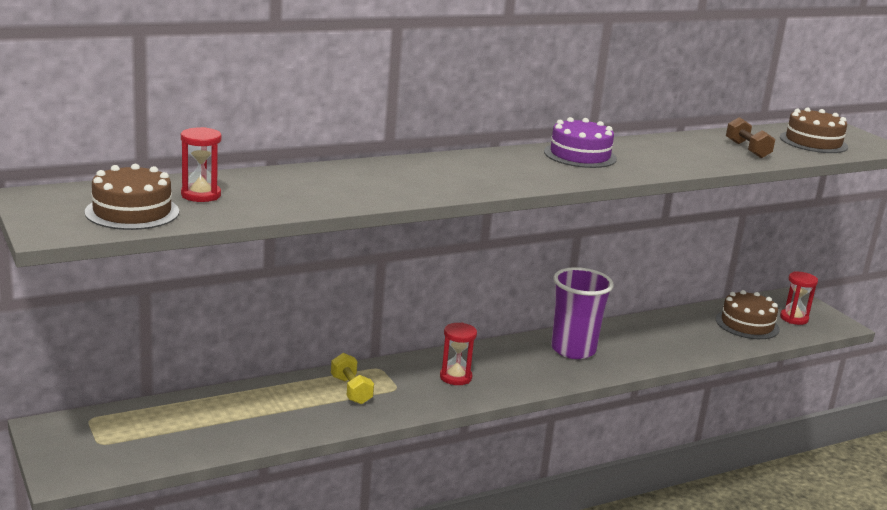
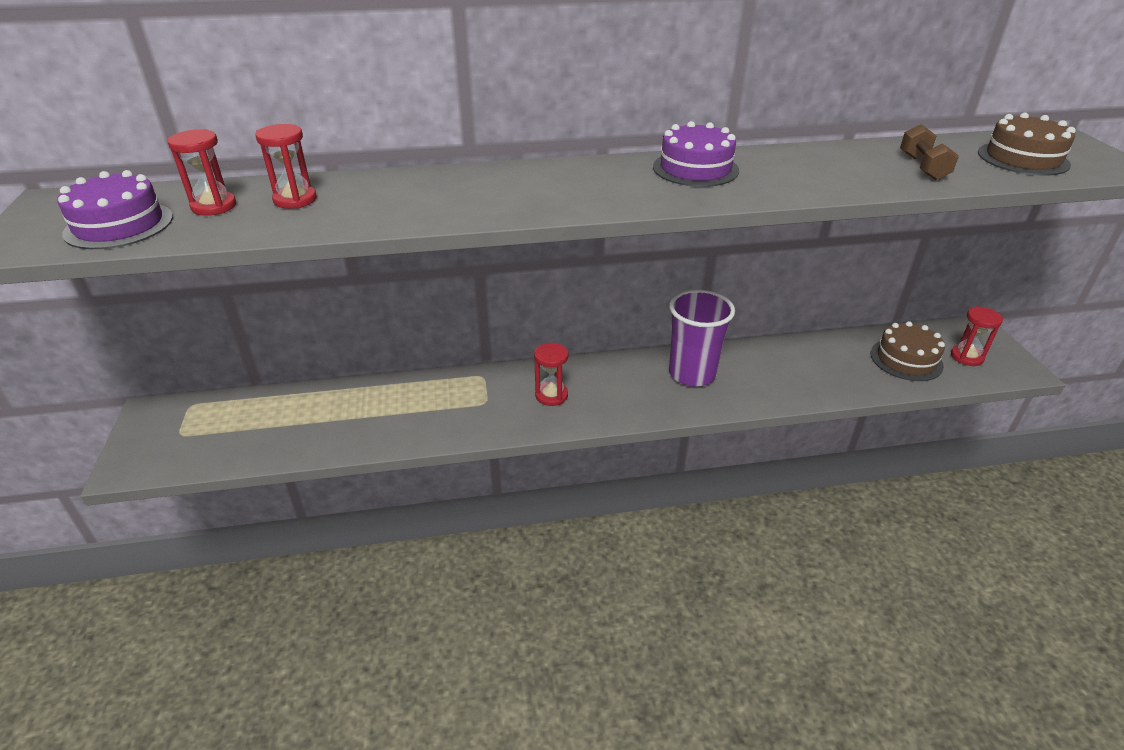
camera: 20 degrees right, 15 degrees up
(132, 212) = (119, 225): brown cake -> purple cake
(268, 188) = (295, 200): none -> red hourglass
(351, 390) = (440, 400): yellow dumbbell -> none

